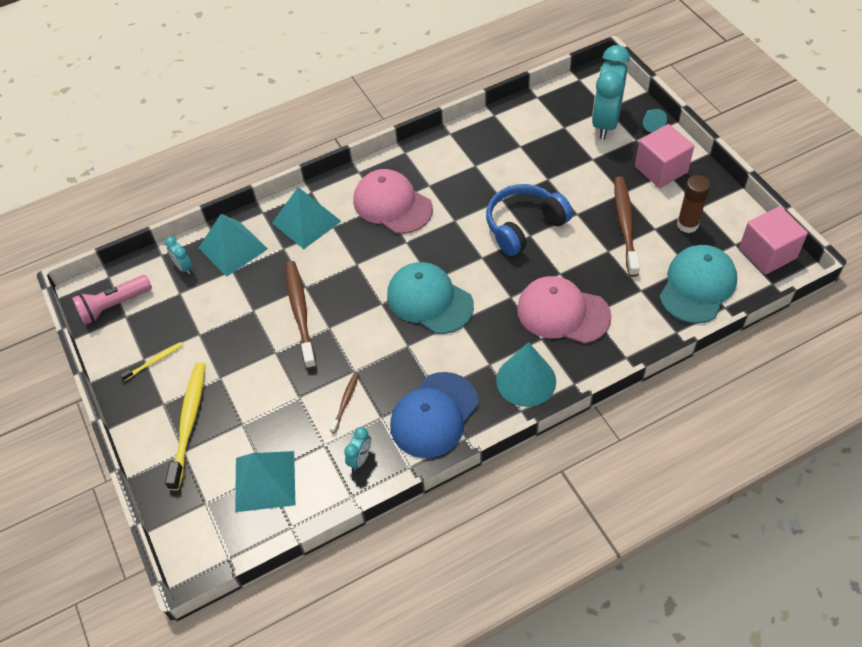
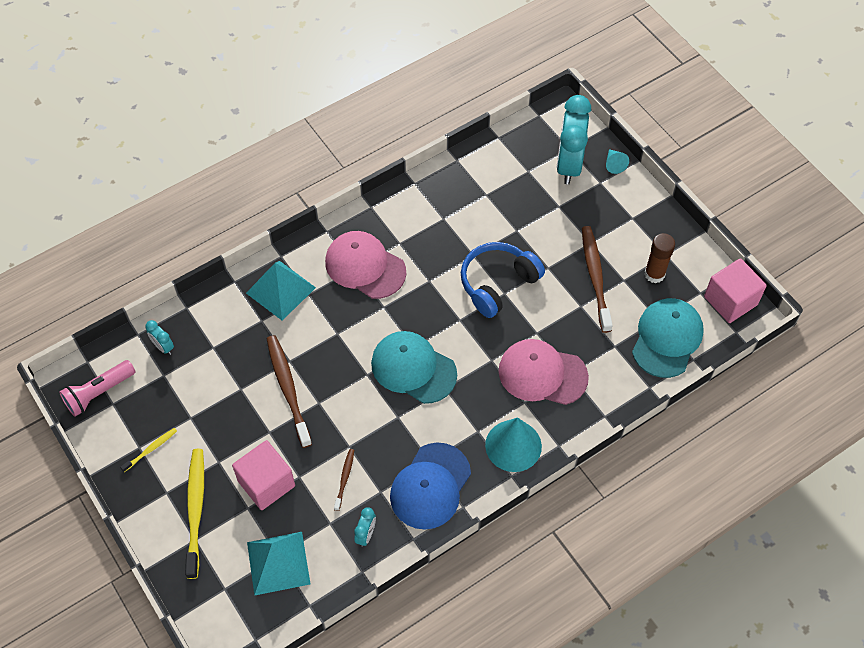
camera: 10 degrees left, 5 degrees up
(233, 248) = (210, 323): turquoise pyramid -> none
(661, 169) = (626, 215): pink cube -> pink cube (266, 483)

